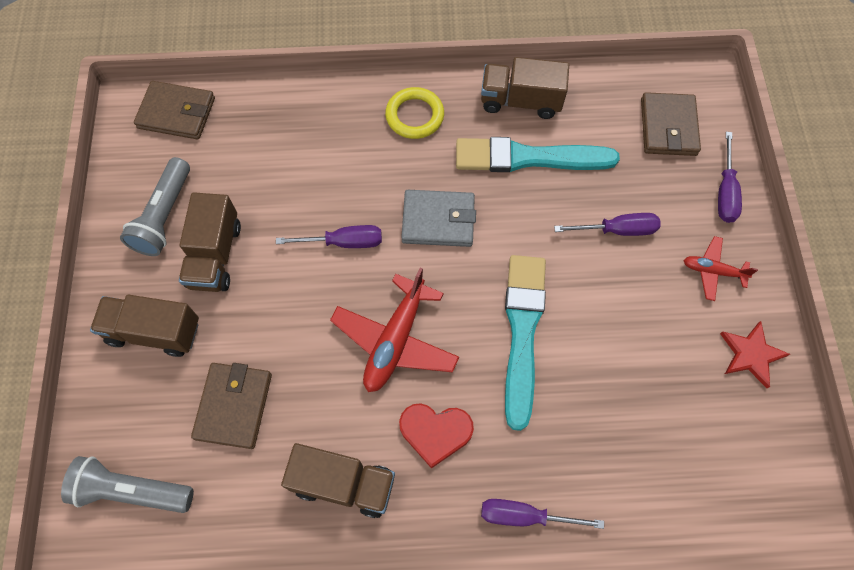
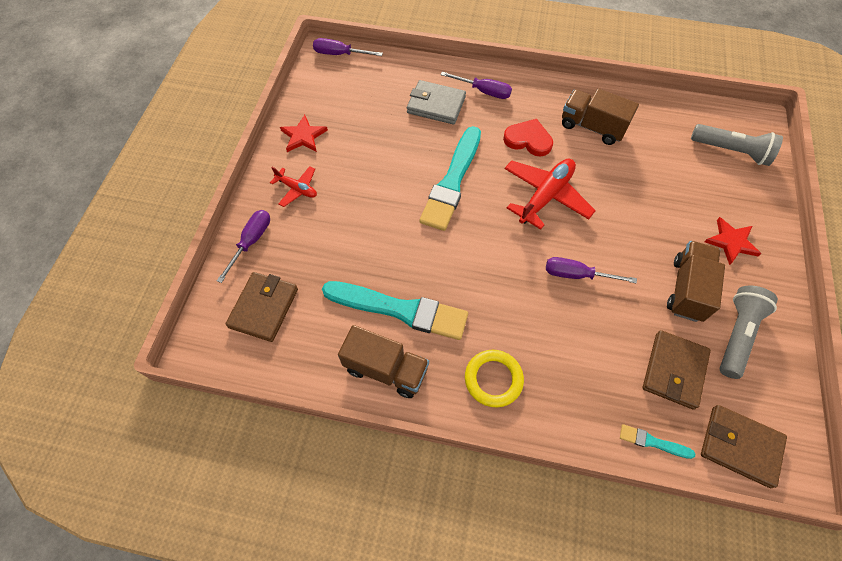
camera: 165 degrees left, 5 degrees down
(154, 332) = (731, 242): brown truck -> red star
(233, 406) = (665, 182): brown wallet -> brown wallet (674, 370)
(258, 98) = (652, 442): none -> turquoise brush
(438, 220) = (494, 274): grey wallet -> grey wallet (436, 105)
(617, 230) = (352, 233): purple screwdriver -> purple screwdriver (340, 54)

